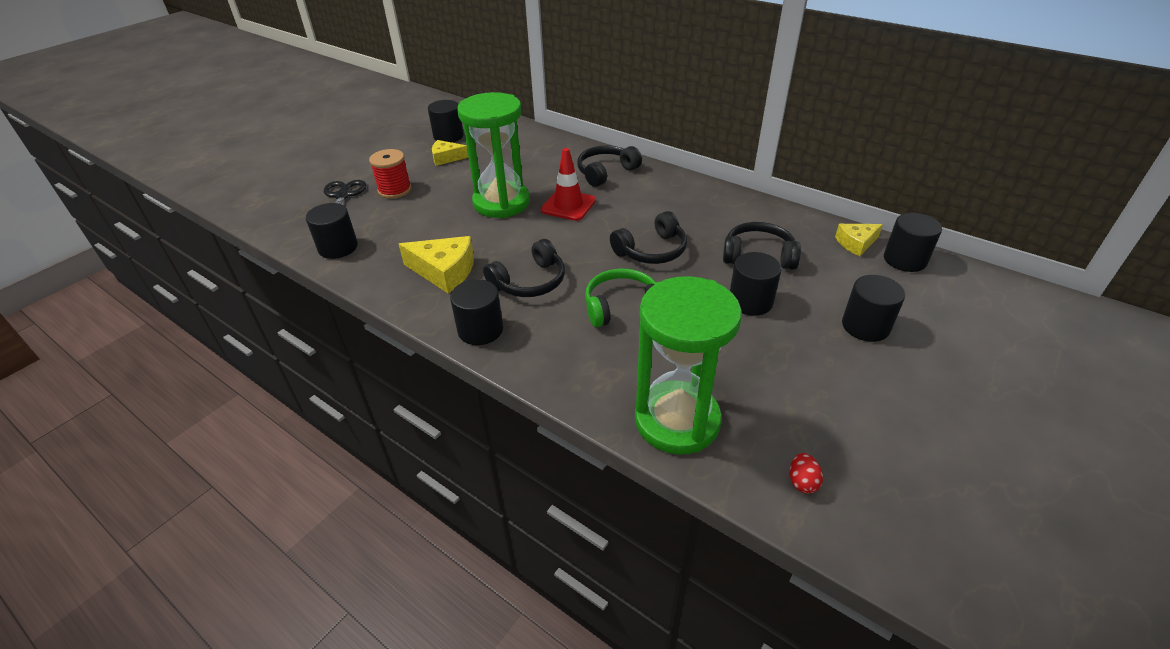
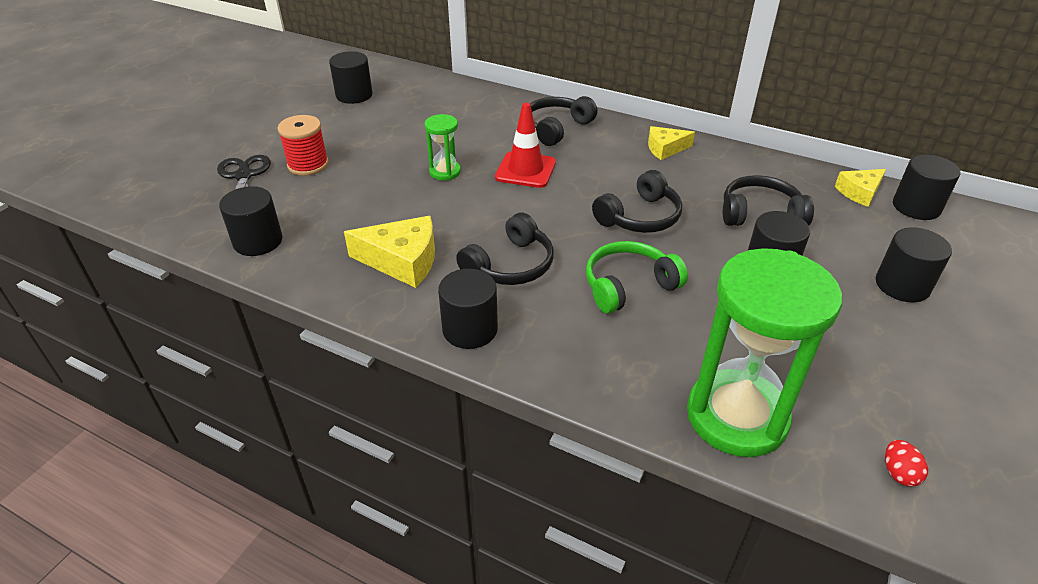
camera: 10 degrees left, 0 degrees up
(446, 158) = (360, 122): yellow cheese -> yellow cheese (665, 149)
(501, 203) = (445, 172): green hourglass -> green hourglass, size x0.46

